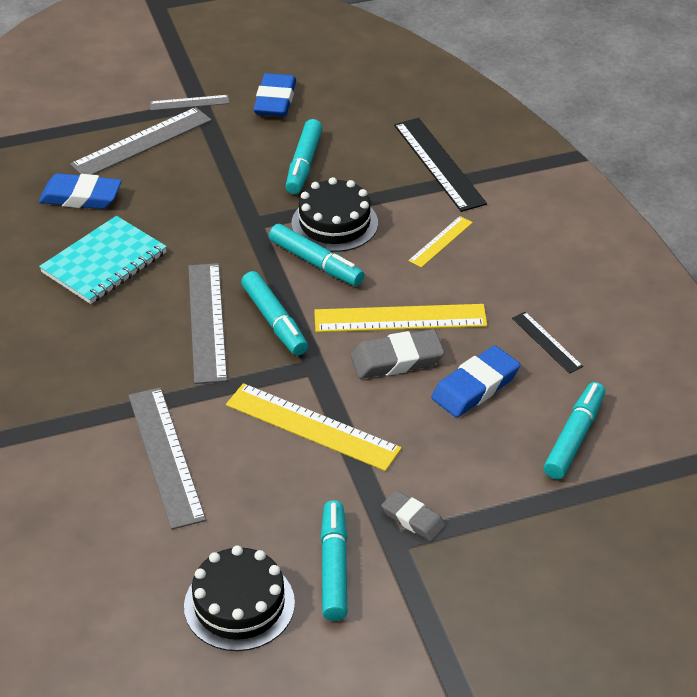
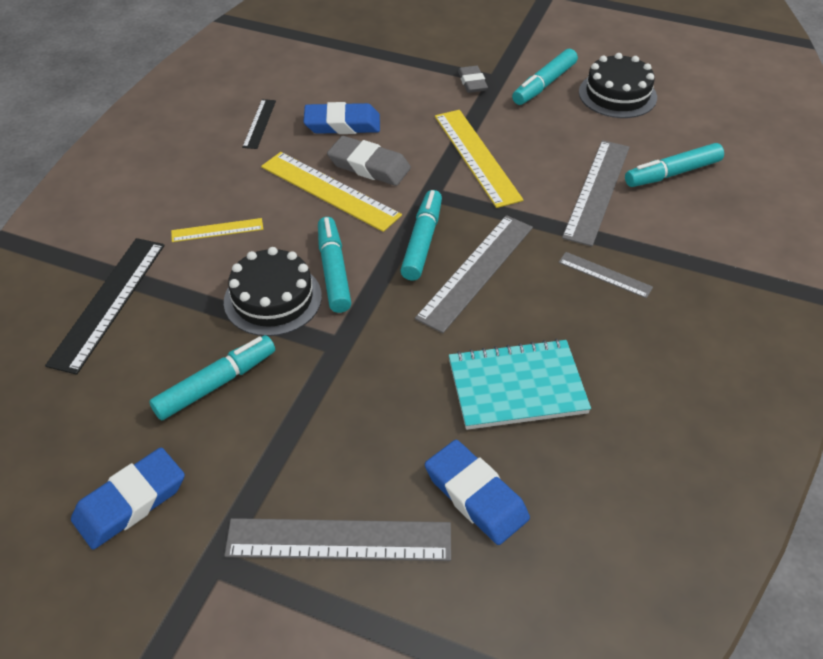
camera: 140 degrees left, 5 degrees up
(189, 103) = (221, 574): grey ruler -> grey ruler (605, 275)
(574, 437) = (326, 71): turquoise marker -> turquoise marker (672, 173)

